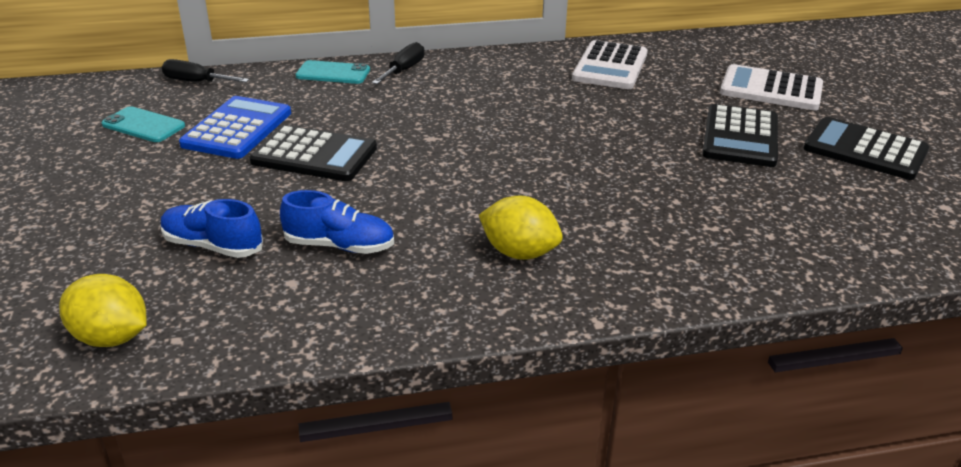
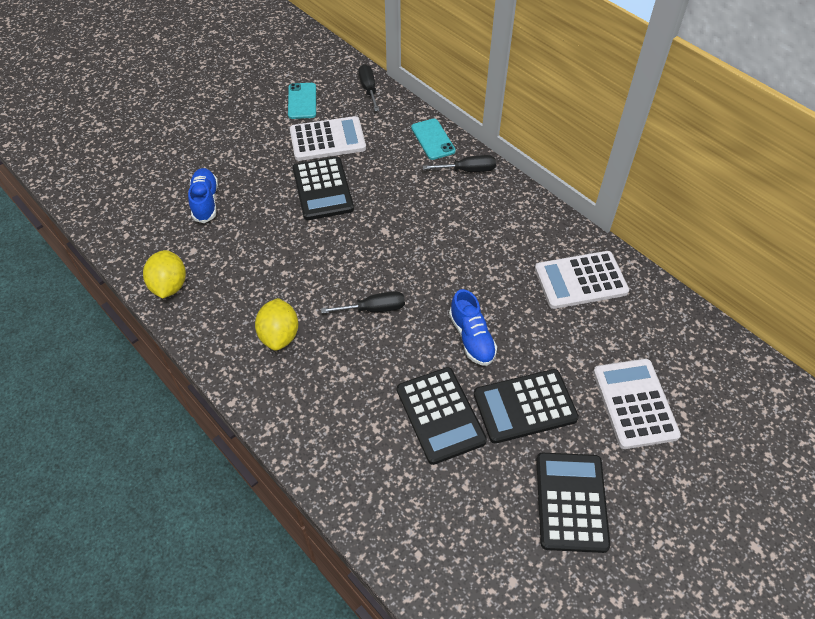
camera: 60 degrees right, 20 degrees up
(111, 337) = (115, 212): yellow lemon -> yellow lemon (169, 286)
(237, 129) = (327, 139): blue calculator -> white calculator
(340, 246) = (237, 251): blue shoe -> blue shoe (472, 338)
(540, 178) = (374, 309): none -> black screwdriver
(721, 183) = (440, 415): none -> black calculator

